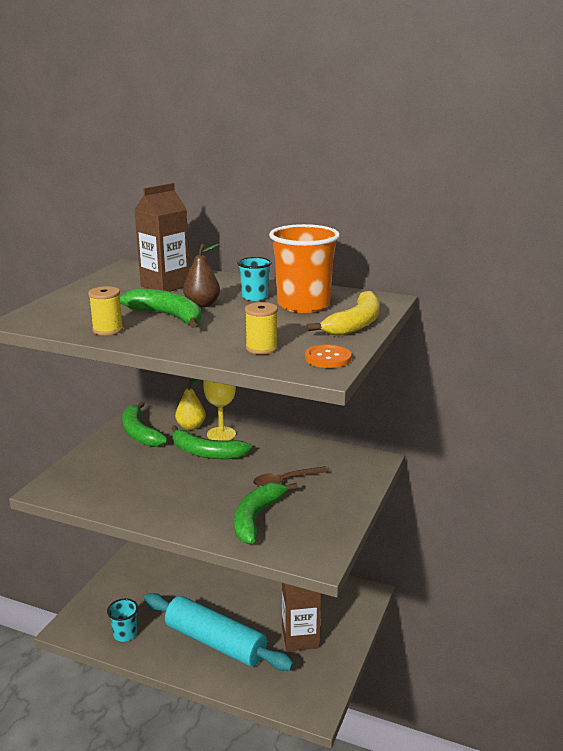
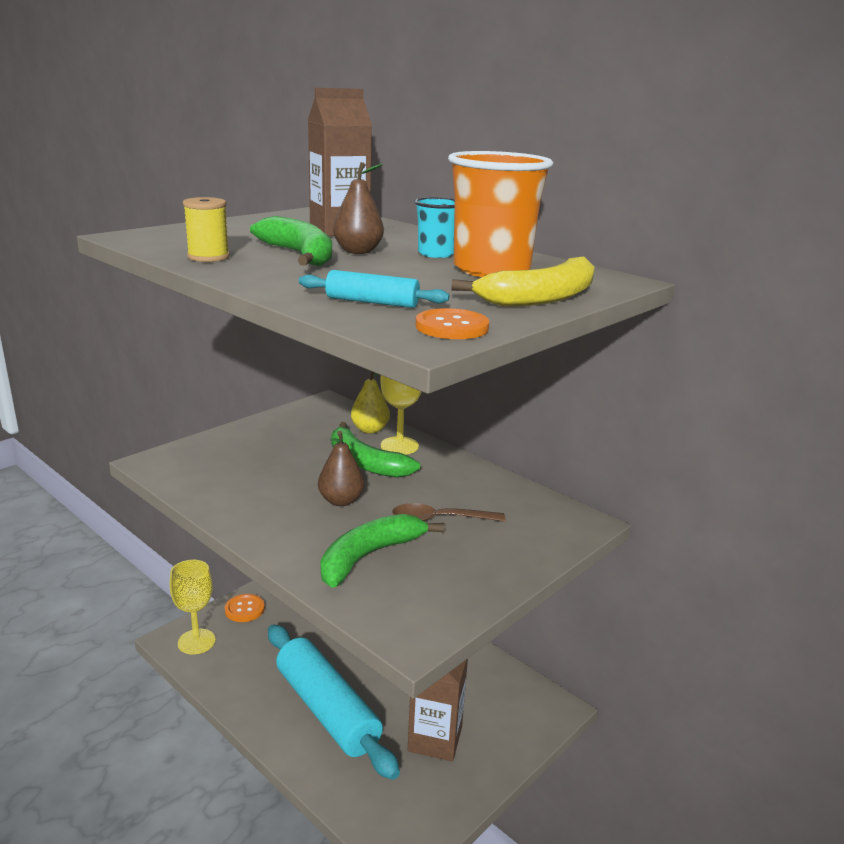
camera: 20 degrees right, 0 degrees up
(86, 625) = (196, 641): none -> yellow goblet
(109, 590) = (244, 609): none -> orange button
(125, 634) = (231, 666): turquoise cup -> none
(140, 433) = (305, 424): green banana -> none
(209, 484) = (341, 501): none -> brown pear
(261, 348) = (372, 302): yellow spool -> turquoise rolling pin

